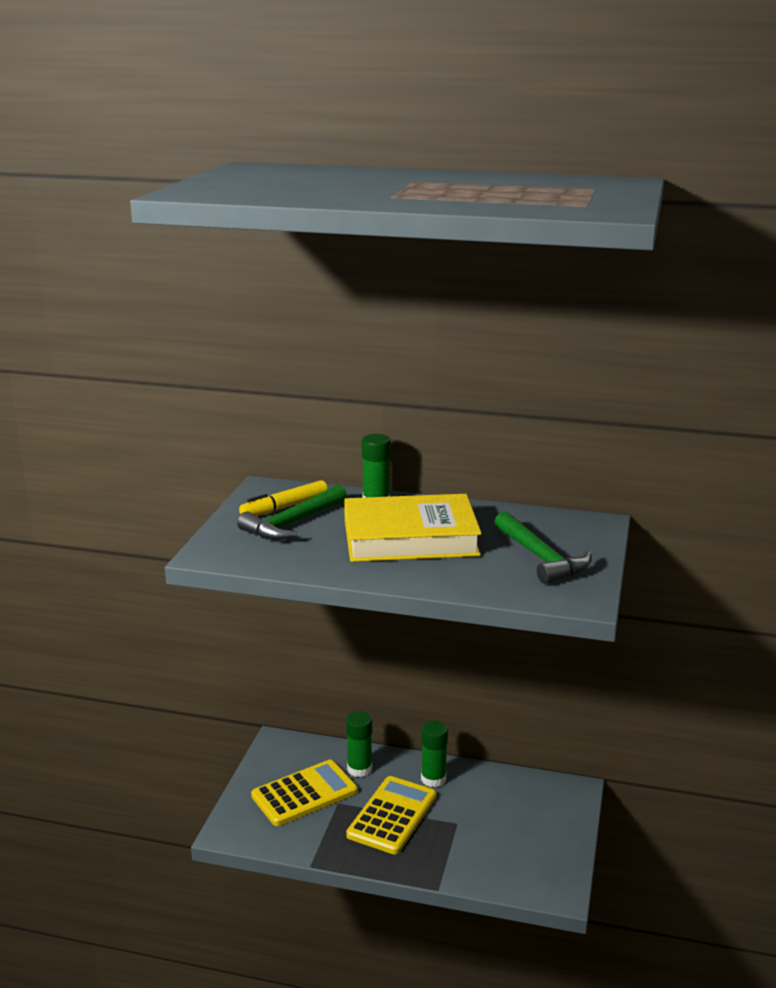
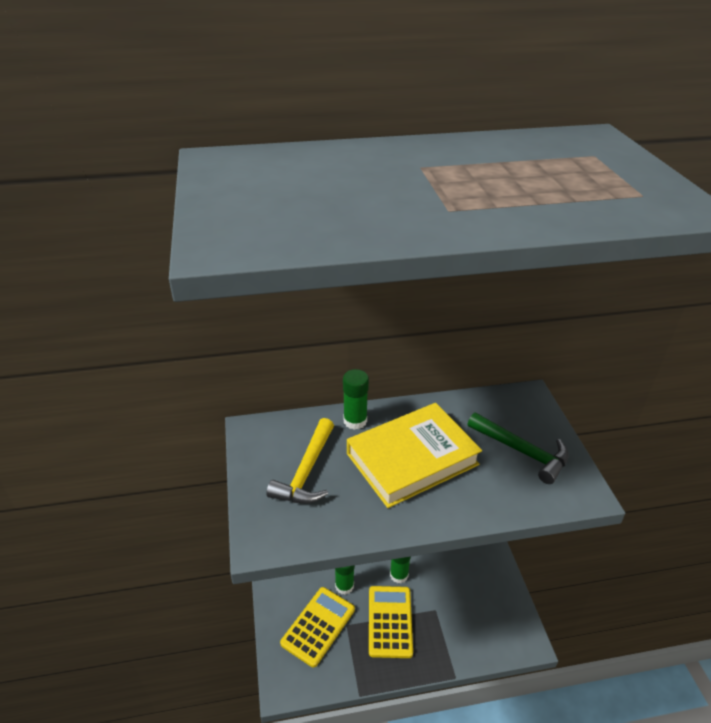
camera: 25 degrees left, 15 degrees up
(284, 507) = (285, 452): yellow marker -> none
(292, 523) = (306, 472): green hammer -> yellow hammer

